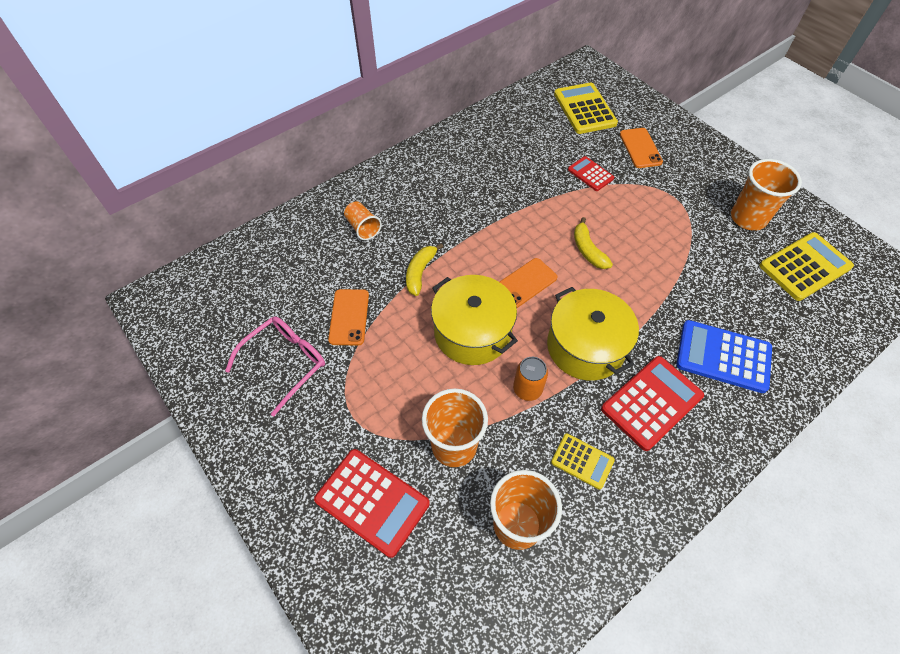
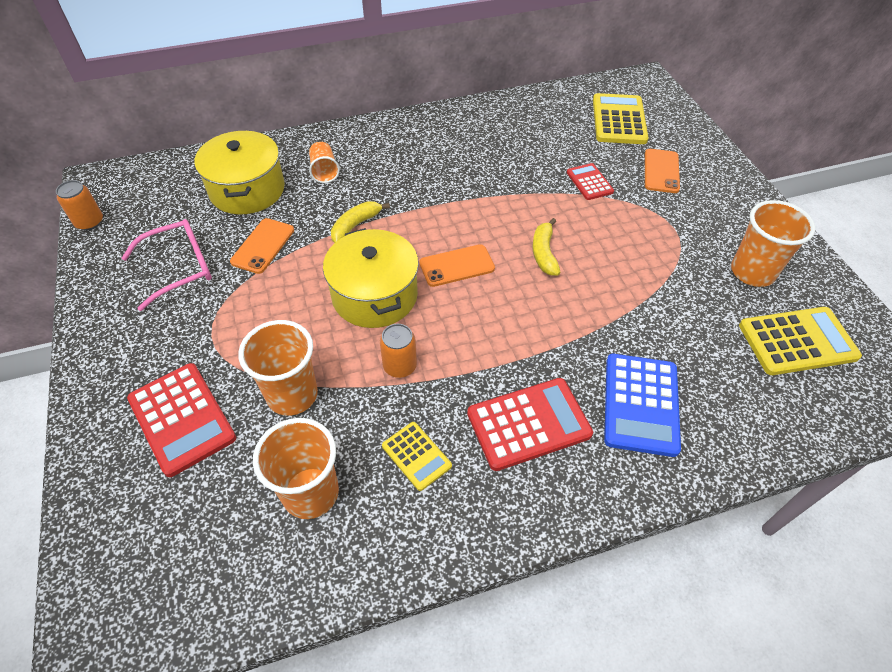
camera: 20 degrees right, 5 degrees down
(169, 345) = (89, 222): none -> orange can
(585, 347) = (486, 345): yellow pot -> yellow pot (247, 190)
(723, 356) = (641, 404): blue calculator -> blue calculator turned 120 degrees counterclockwise

